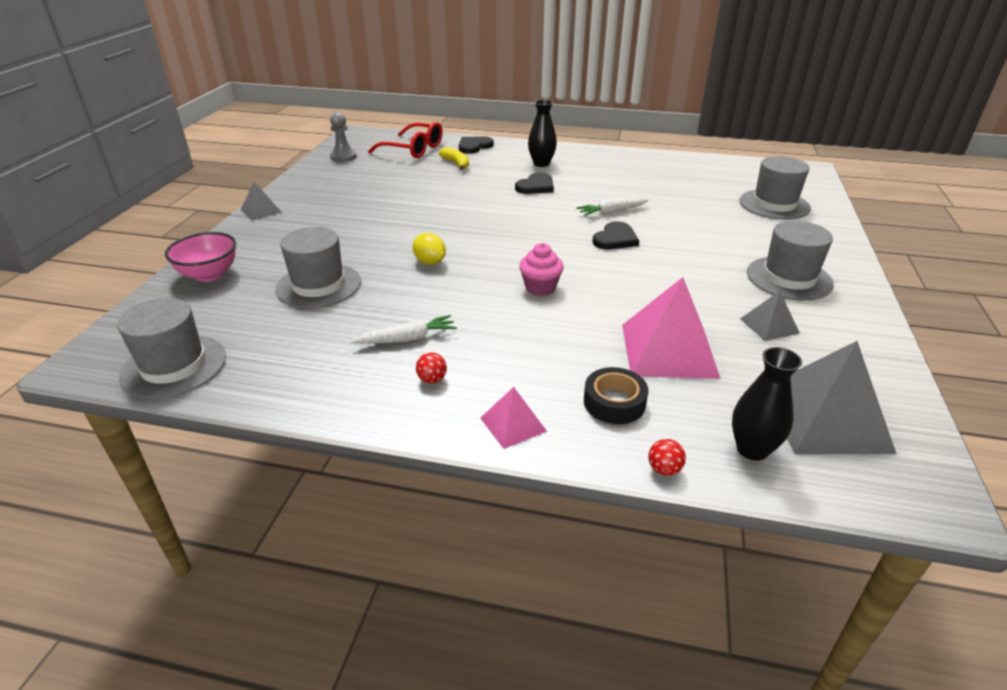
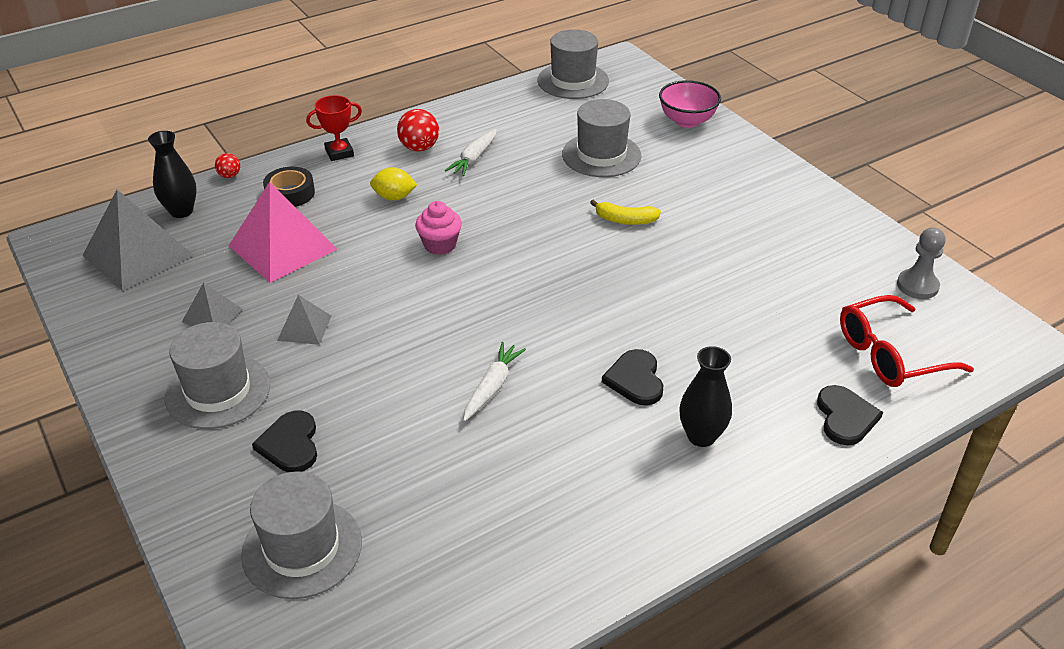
camera: 135 degrees right, 5 degrees up
(261, 211) = (796, 179): grey pyramid -> grey pyramid (304, 328)
(430, 262) = (563, 216): yellow lemon -> yellow lemon (394, 197)
(432, 379) = (419, 148): red ball -> red ball, size x1.75
(456, 163) = (790, 361): yellow banana -> yellow banana (625, 220)
(513, 424) = (339, 153): pink pyramid -> red trophy
(615, 239) = (441, 343): black heart -> black heart (290, 444)

